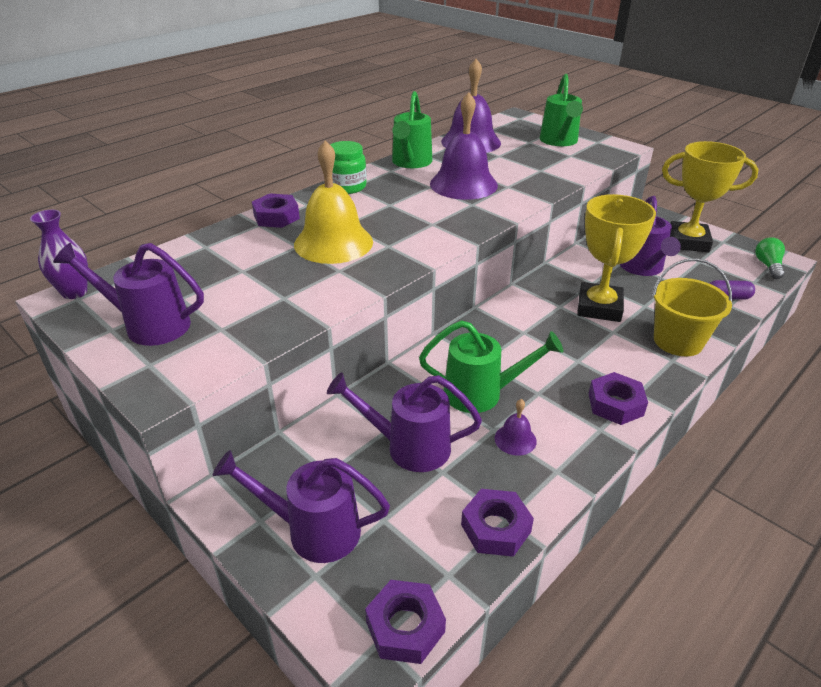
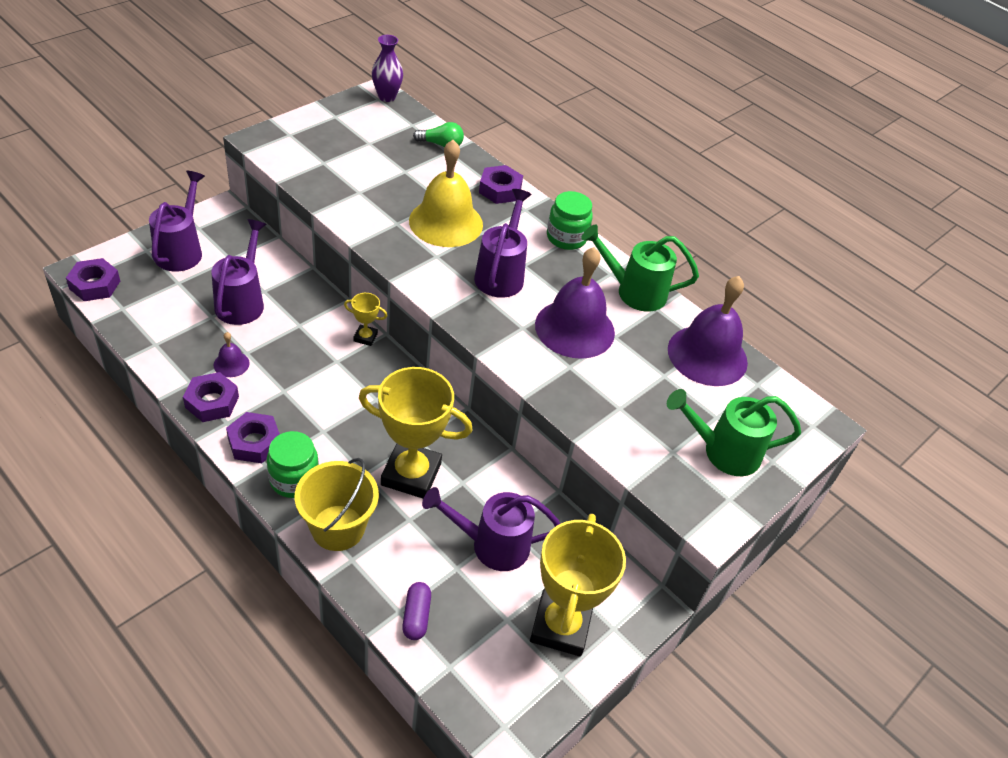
camera: 85 degrees right, 10 degrees up
(149, 325) = (336, 131): purple watering can -> purple watering can (501, 274)
(443, 345) = (365, 337): none -> yellow trophy
(482, 394) = (292, 353): green watering can -> none
(495, 528) = (149, 337): purple nut -> purple nut (212, 402)
(644, 372) = (294, 479): none -> green jar
(768, 266) = (490, 706): green light bulb -> green light bulb (441, 145)

